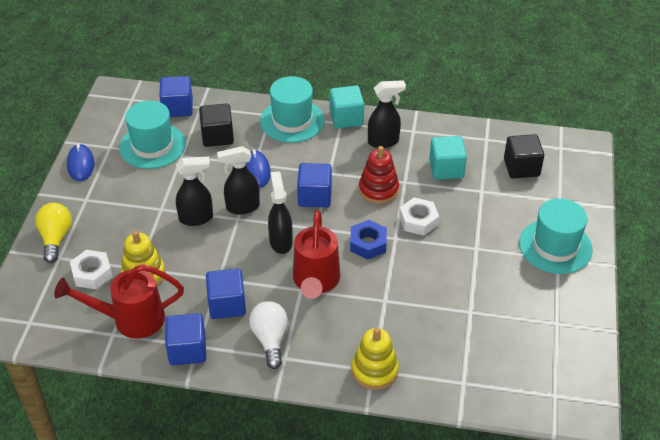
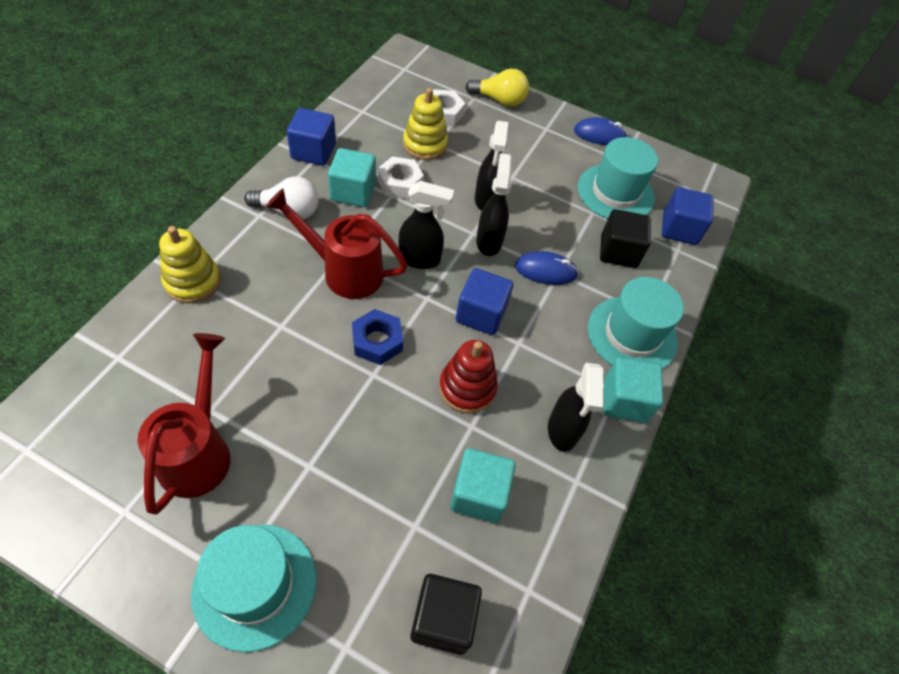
camera: 100 degrees right, 10 degrees up
(130, 319) = (373, 124): red watering can -> red watering can (198, 451)
(227, 304) = (353, 192): blue cube -> turquoise cube
(418, 221) = (391, 414): white nut -> white nut (400, 183)

